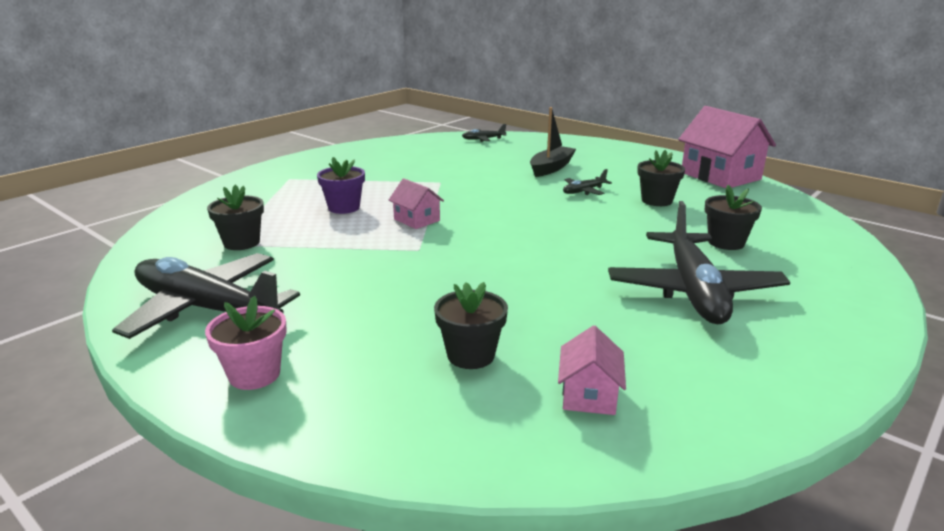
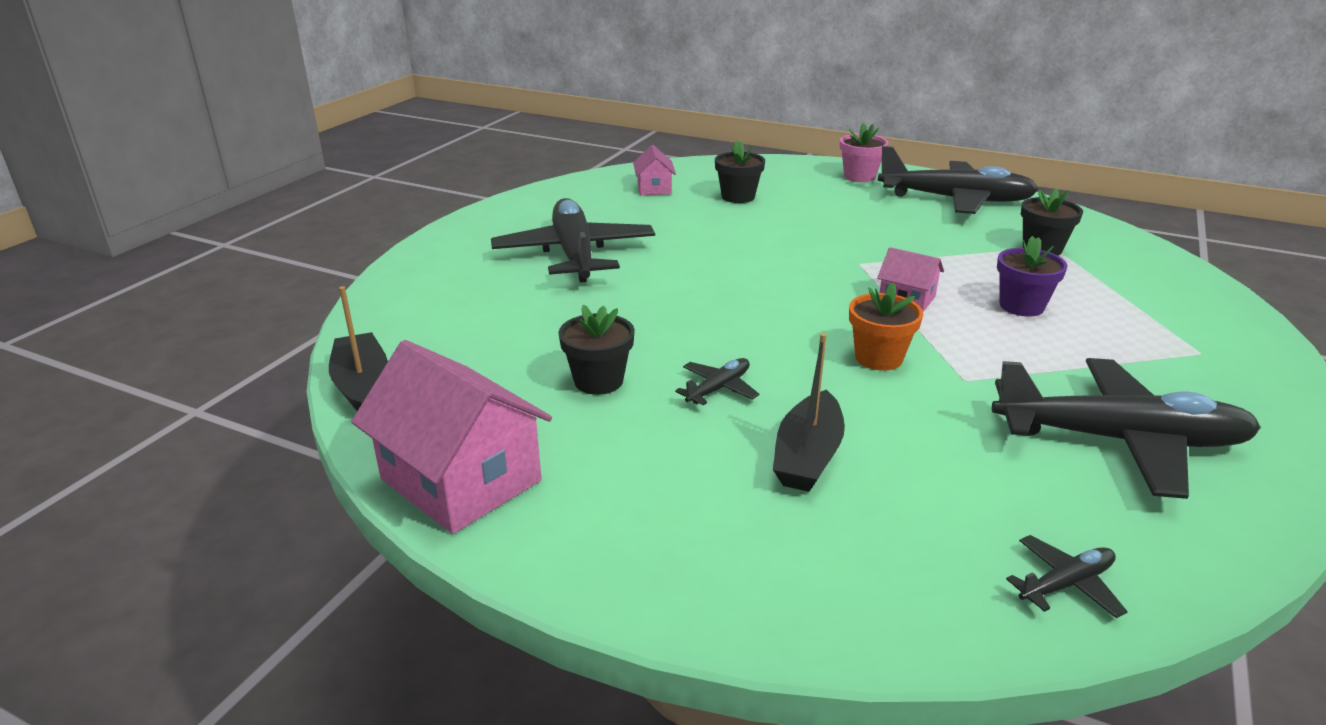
camera: 165 degrees right, 5 degrees up
(401, 159) = (1120, 441): none -> black plane
(477, 194) = (878, 358): none -> orange flower pot
(726, 242) = (520, 313): black flower pot -> none
(811, 212) = (362, 386): none -> black boat

